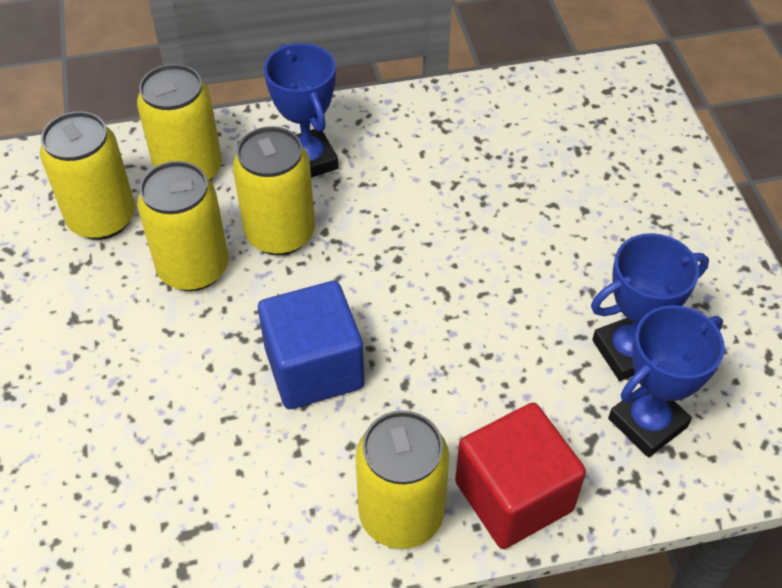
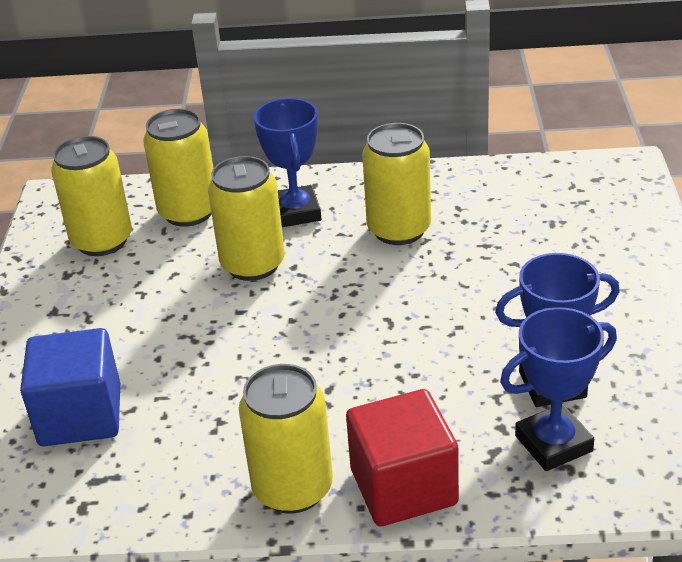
camera: 15 degrees right, 15 degrees down
(193, 268) = (168, 283): yellow can -> yellow can (399, 230)
(314, 368) = (250, 368): blue cube -> blue cube (80, 416)

